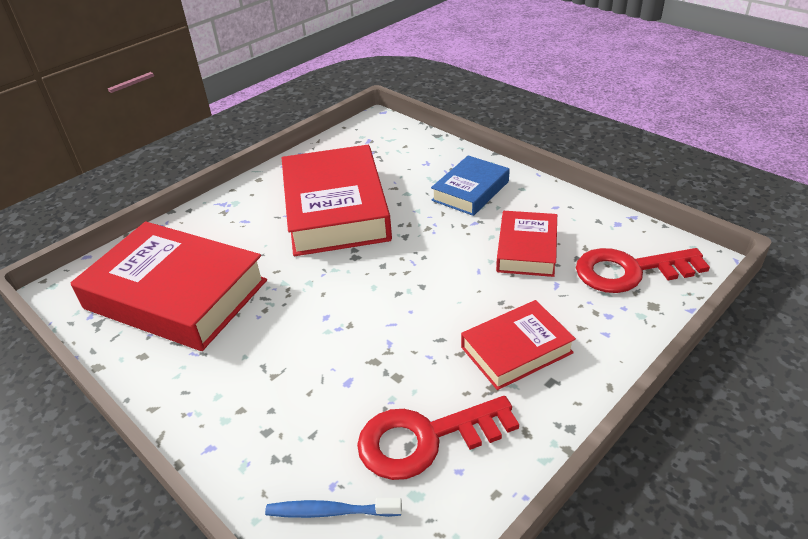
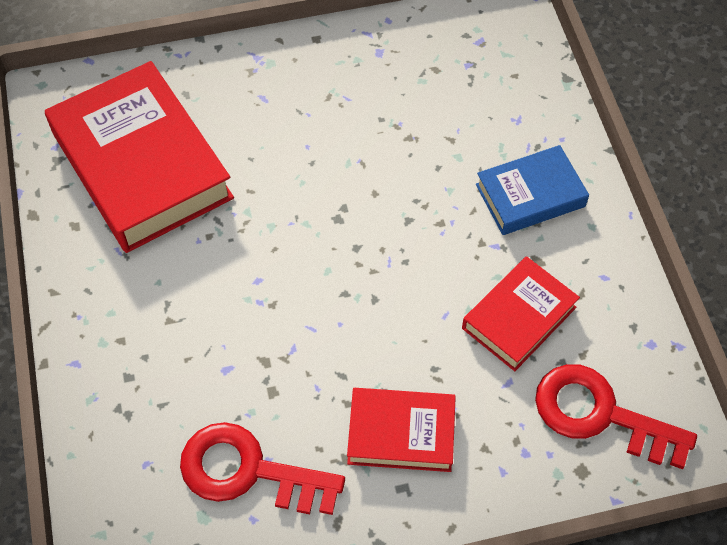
camera: 30 degrees right, 20 degrees up
(330, 511) = (129, 486): blue toothbrush -> none
(335, 209) = (365, 136): red book -> none

